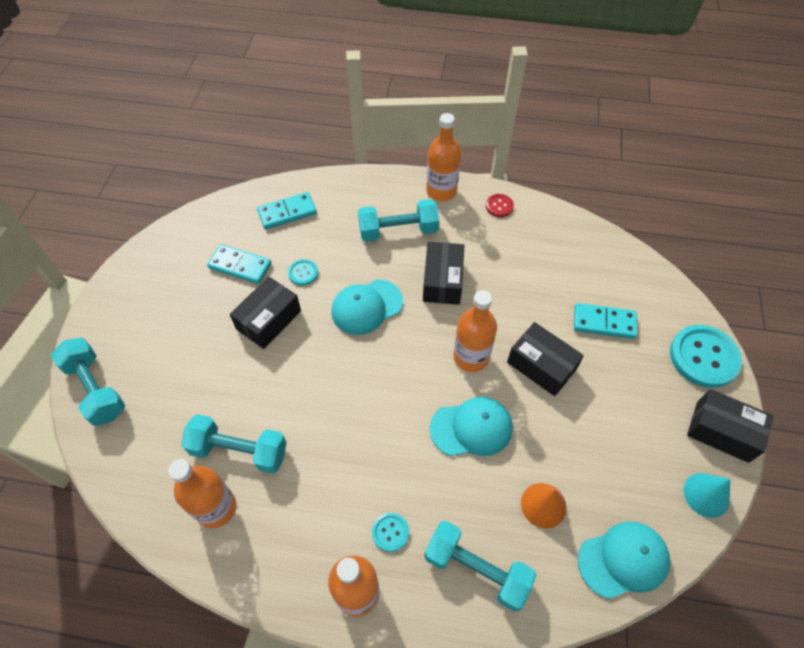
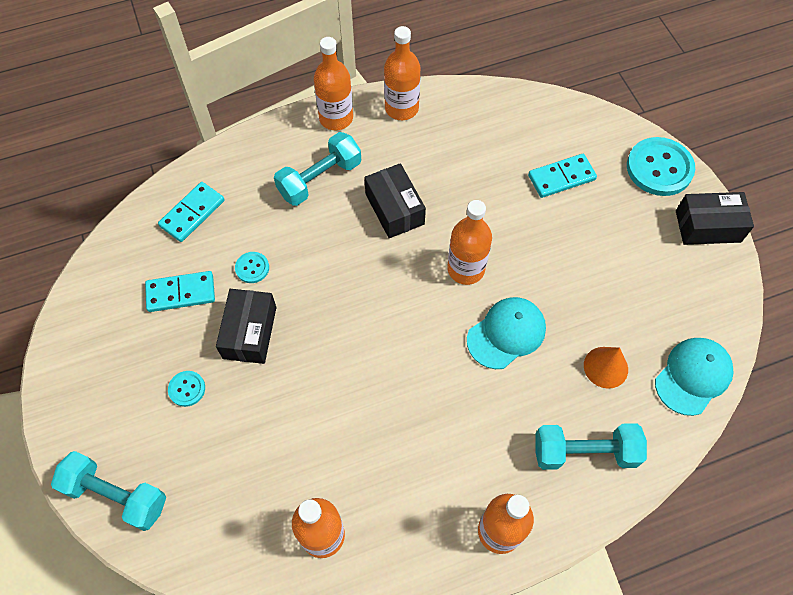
camera: 30 degrees left, 5 degrees up
(239, 451) = (308, 472): turquoise dumbbell -> none
(366, 307) = (338, 270): turquoise cap -> none
(390, 532) = (494, 464): turquoise button -> turquoise button (187, 389)
(499, 206) = (401, 108): red button -> orange bottle
(541, 366) = (532, 245): black box -> none
(706, 495) = (724, 287): turquoise cone -> none

